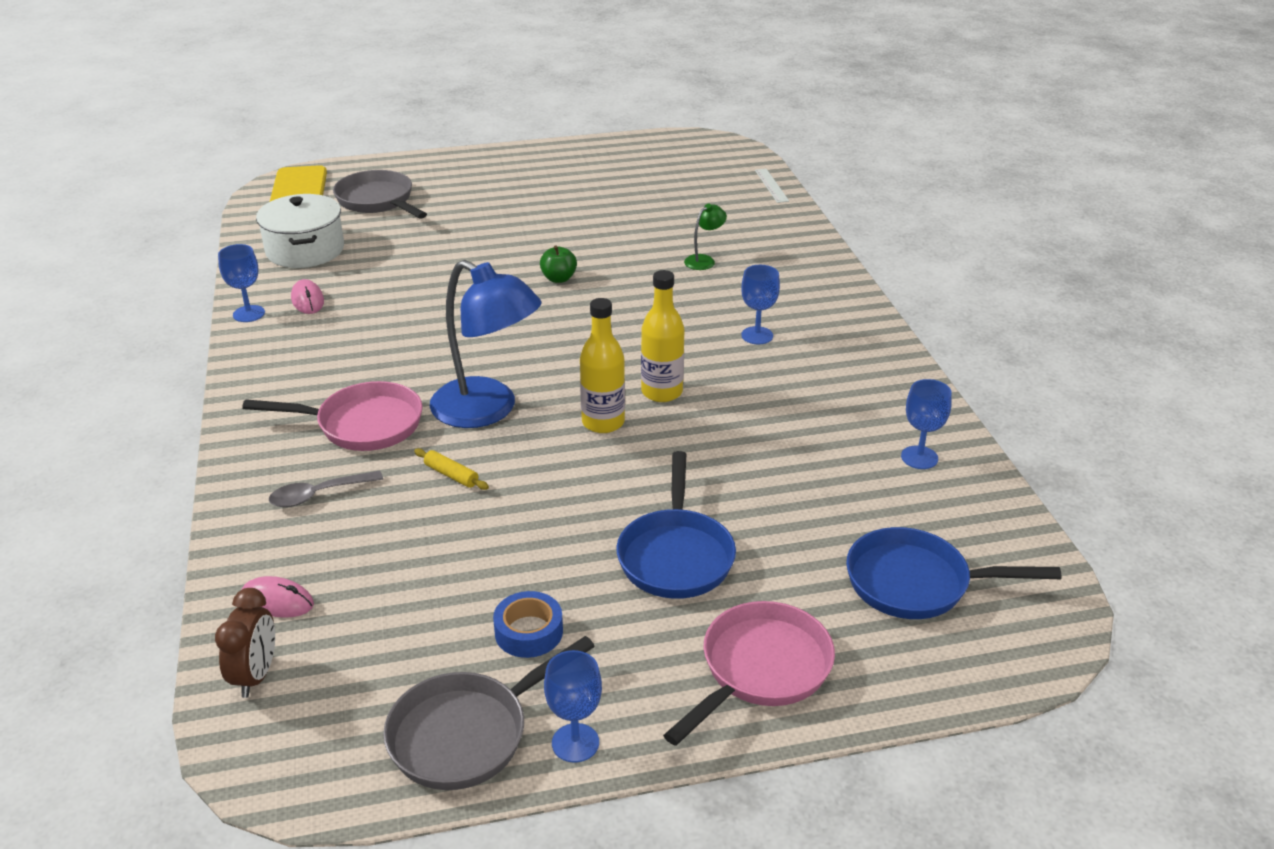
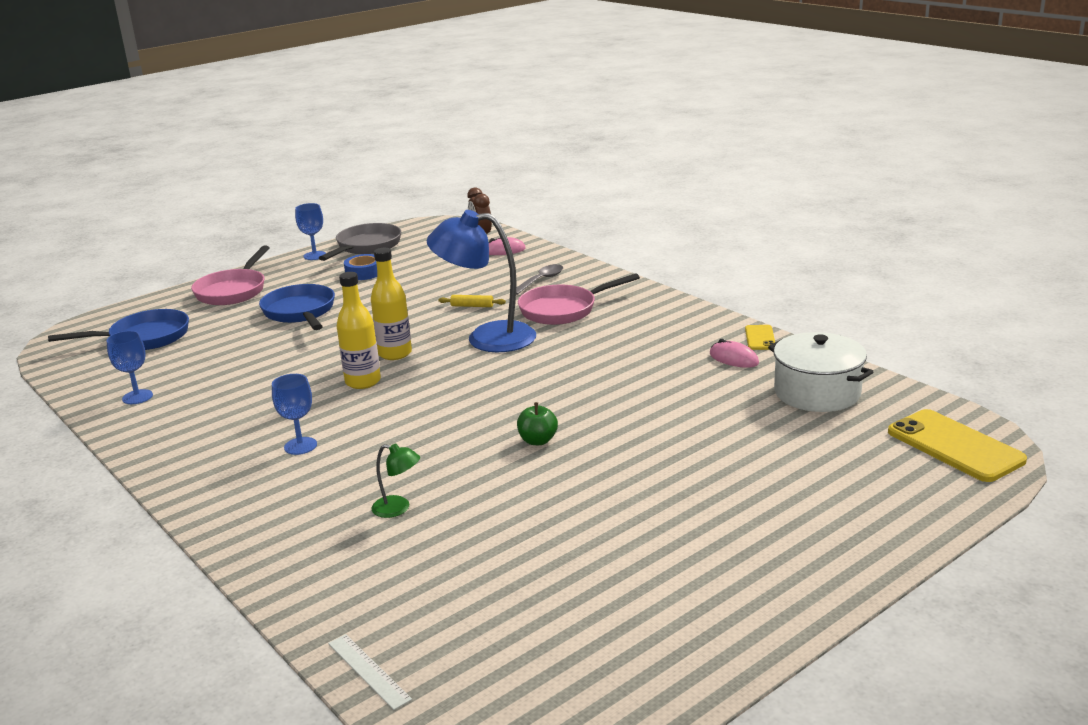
camera: 155 degrees right, 10 degrees down
(249, 314) = (760, 338): blue goblet -> yellow phone
(377, 201) = (850, 463): grey pan -> none
(704, 260) = (398, 508): green lamp -> green lamp turned 90 degrees counterclockwise

